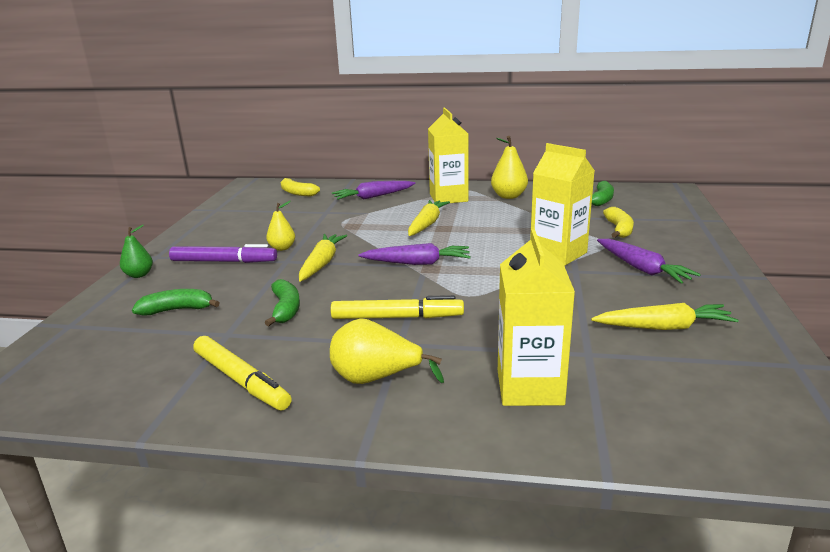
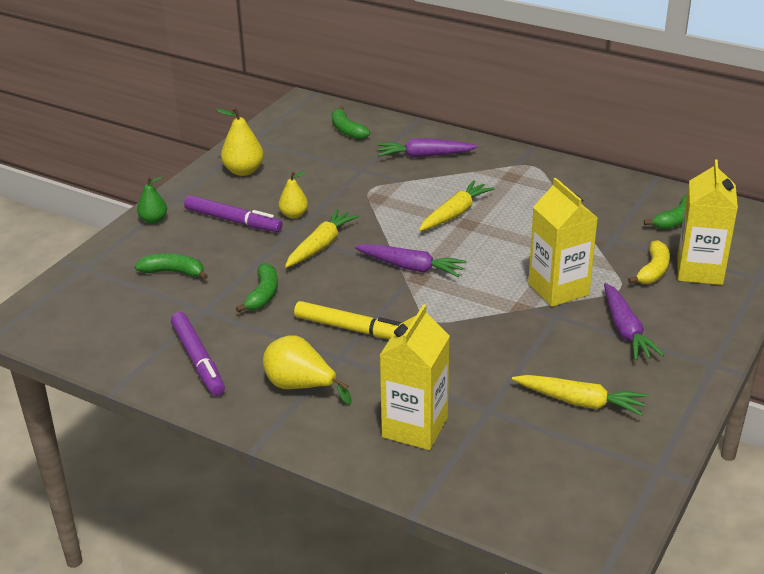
camera: 20 degrees right, 10 degrees up
(241, 380) = (198, 360): yellow marker -> purple marker
(297, 193) = (347, 130): yellow banana -> green banana
(448, 198) = (505, 176): yellow carton -> yellow carton (699, 270)
(508, 196) = (575, 189): yellow pear -> yellow pear (243, 171)

